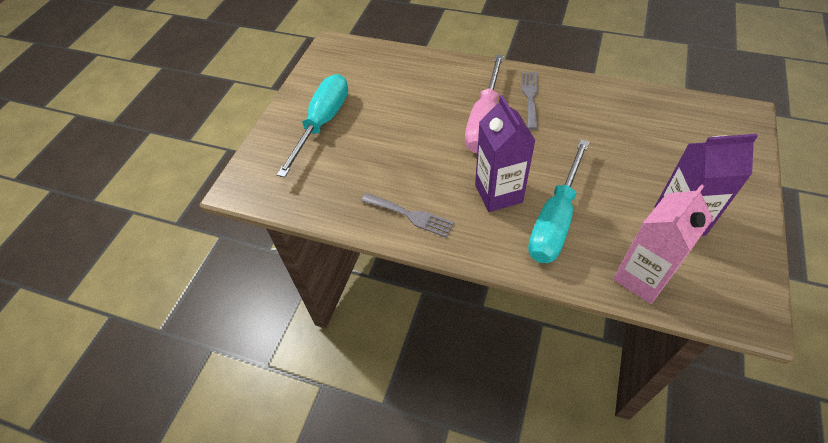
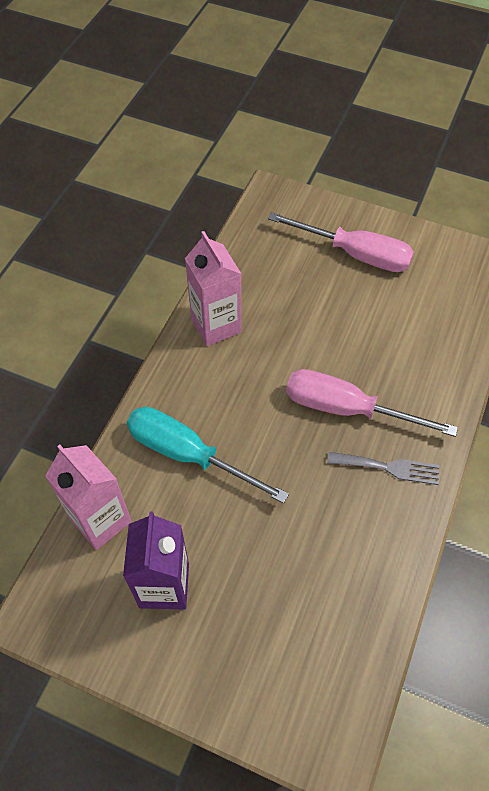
camera: 90 degrees right, 5 degrees up
(322, 123) = (355, 254): turquoise screwdriver -> pink screwdriver
(410, 215) = (216, 325): grey fork -> pink carton
(498, 193) = (232, 406): purple carton -> none

